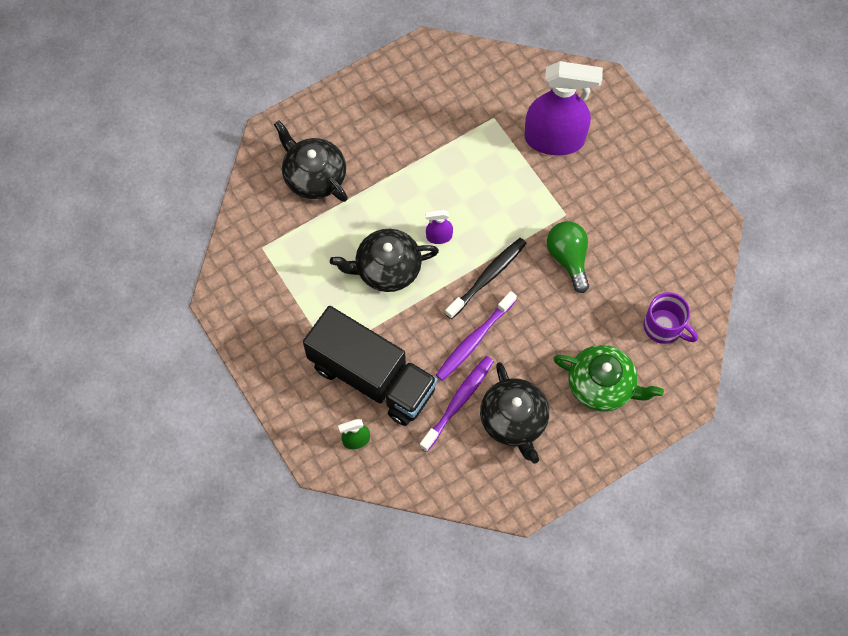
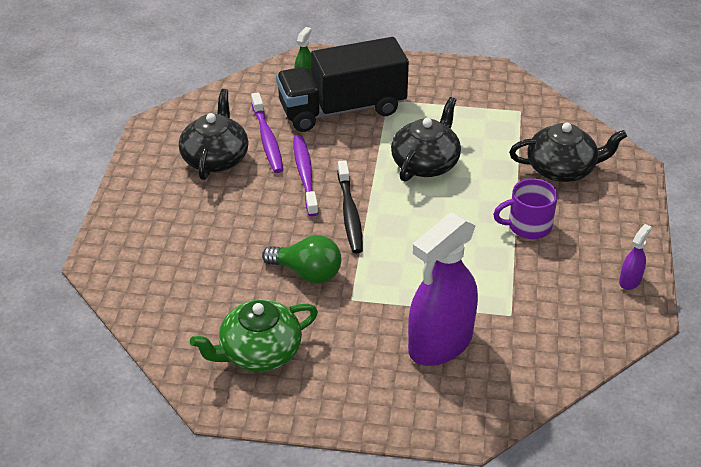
camera: 130 degrees right, 25 degrees down
(439, 237) = (421, 207): purple spray bottle -> purple spray bottle (630, 281)
(514, 420) = (215, 158): black teapot -> black teapot turned 75 degrees clockwise
(602, 385) = (176, 221): green teapot -> green teapot (259, 352)
(664, 327) = (170, 292): purple mug -> purple mug (528, 226)

